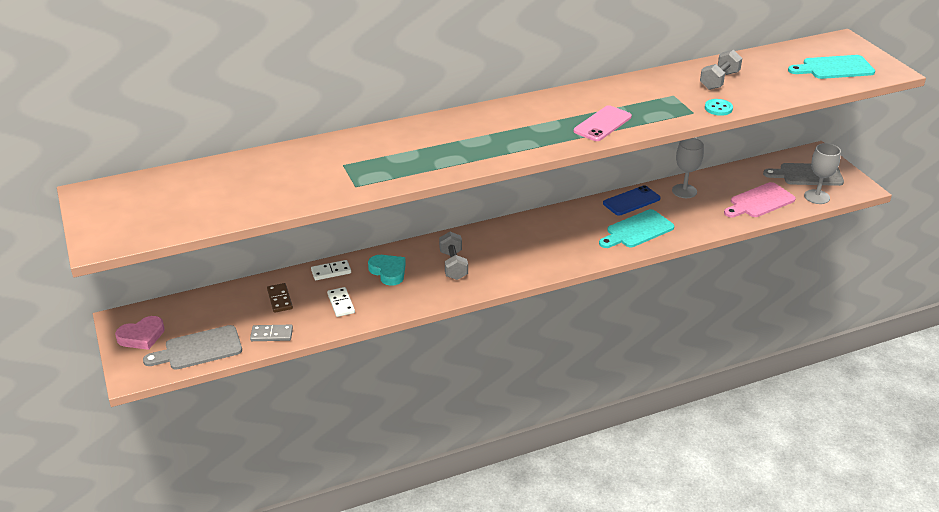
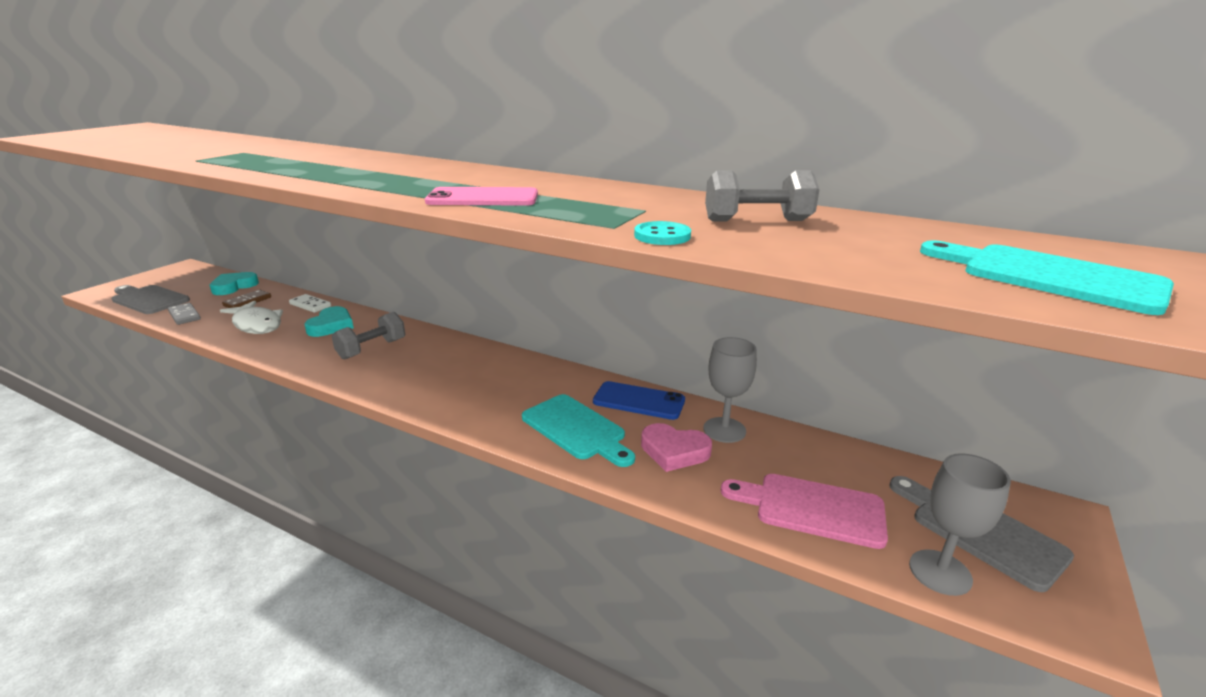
camera: 50 degrees right, 10 degrees down
(142, 336) = (161, 278): pink heart -> pink heart (674, 451)
(228, 300) = (234, 286): none -> turquoise heart
(341, 303) = (257, 324): white domino -> white fish
(637, 230) = (576, 429): turquoise cutting board -> turquoise cutting board turned 150 degrees counterclockwise

